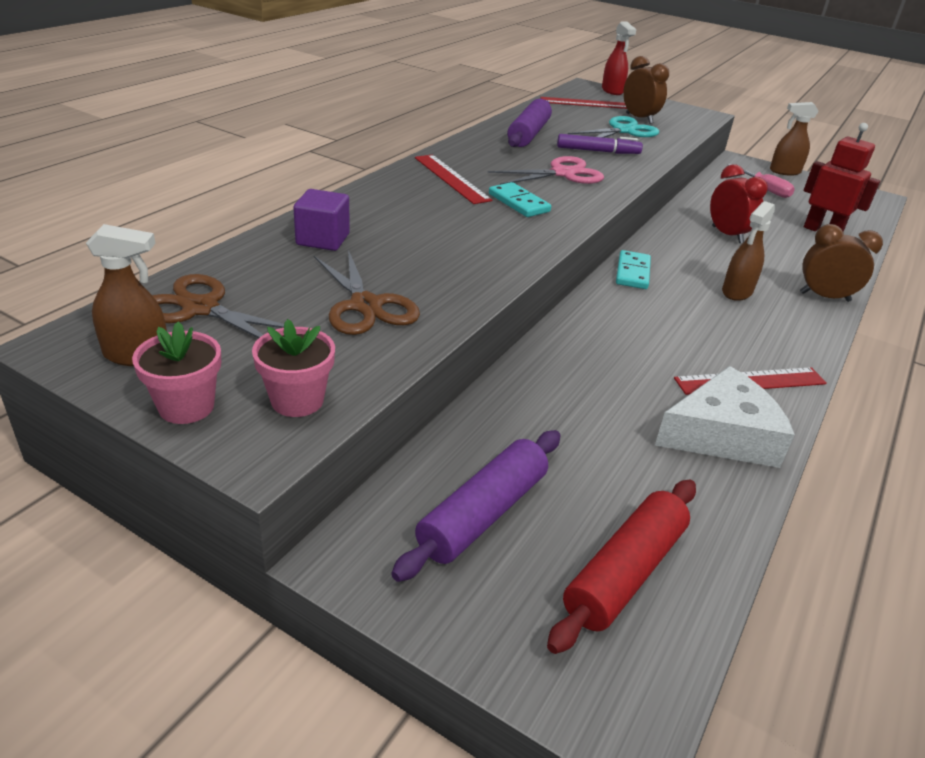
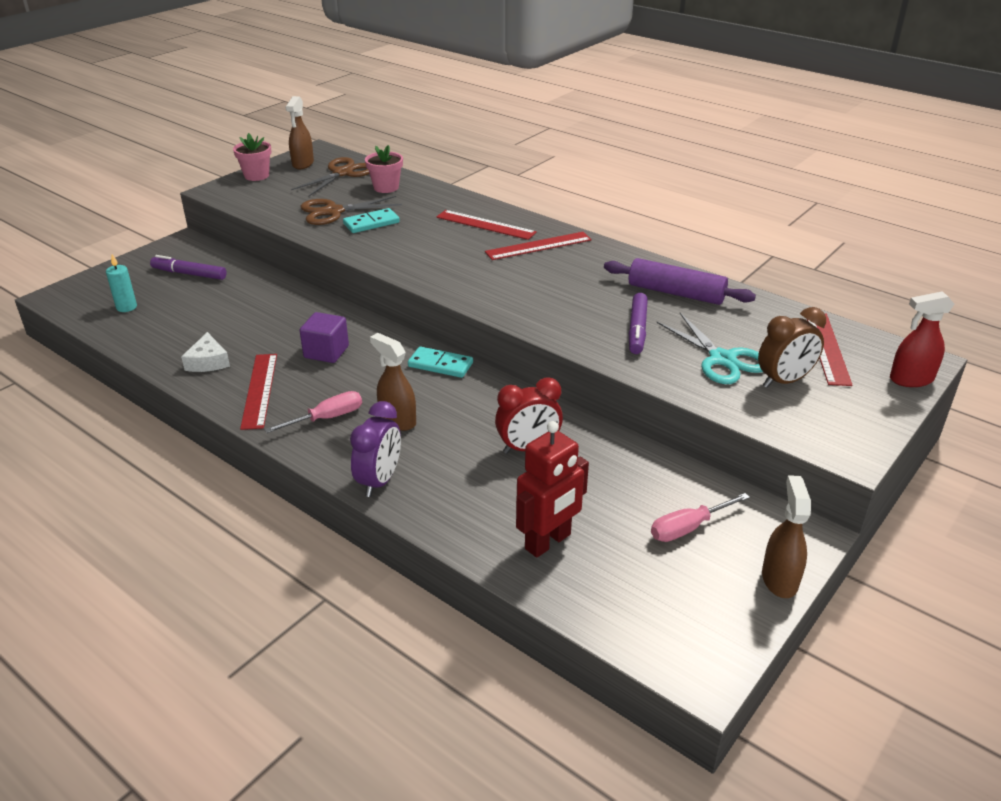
camera: 100 degrees right, 0 degrees up
(297, 400) = (249, 196): pink flower pot -> pink flower pot (386, 187)
(323, 239) = (423, 200): purple cube -> purple cube (326, 352)
(400, 202) = (485, 225): none -> red ruler
(482, 513) = (189, 274): purple rolling pin -> purple marker
(519, 203) = (489, 271): turquoise domino -> turquoise domino (371, 223)
(562, 173) = (563, 300): pink scissors -> none
(625, 573) = (126, 307): red rolling pin -> turquoise candle
(722, 434) = (208, 361): white cheese -> white cheese, size x0.56
(764, 331) = (327, 418): none -> pink screwdriver
(824, 297) = (379, 481): brown clock -> purple clock

